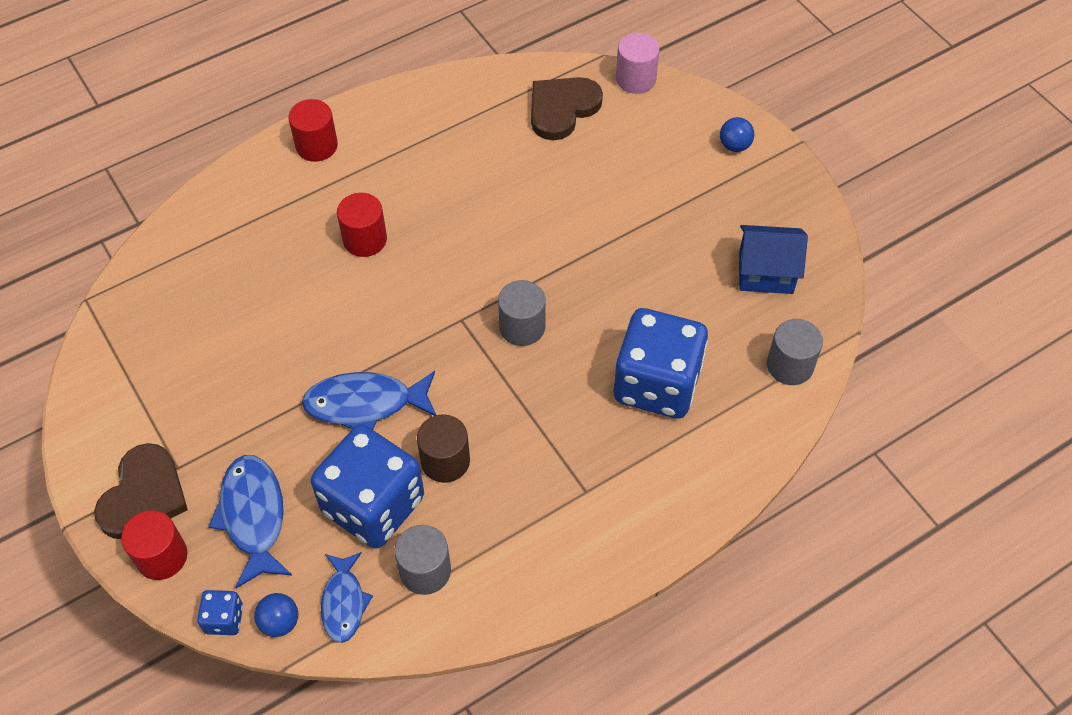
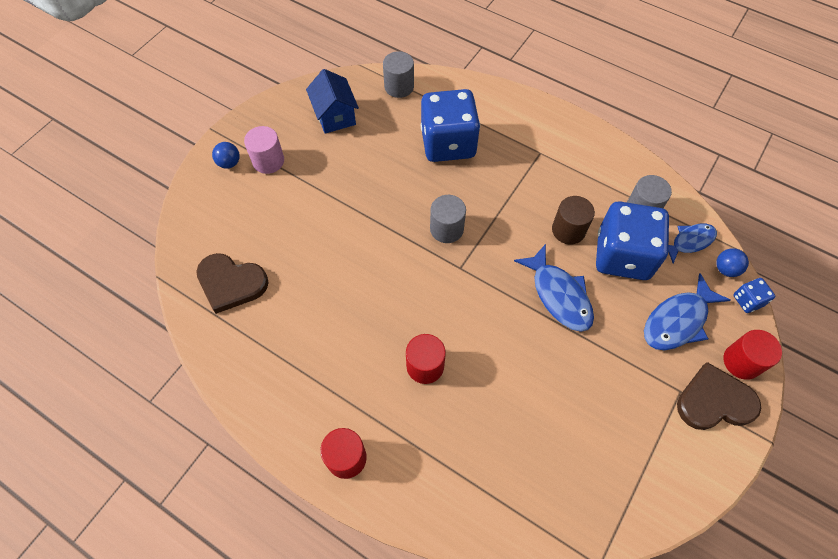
camera: 115 degrees left, 5 degrees up
(635, 79) = (180, 245): pink cylinder -> pink cylinder (268, 161)

